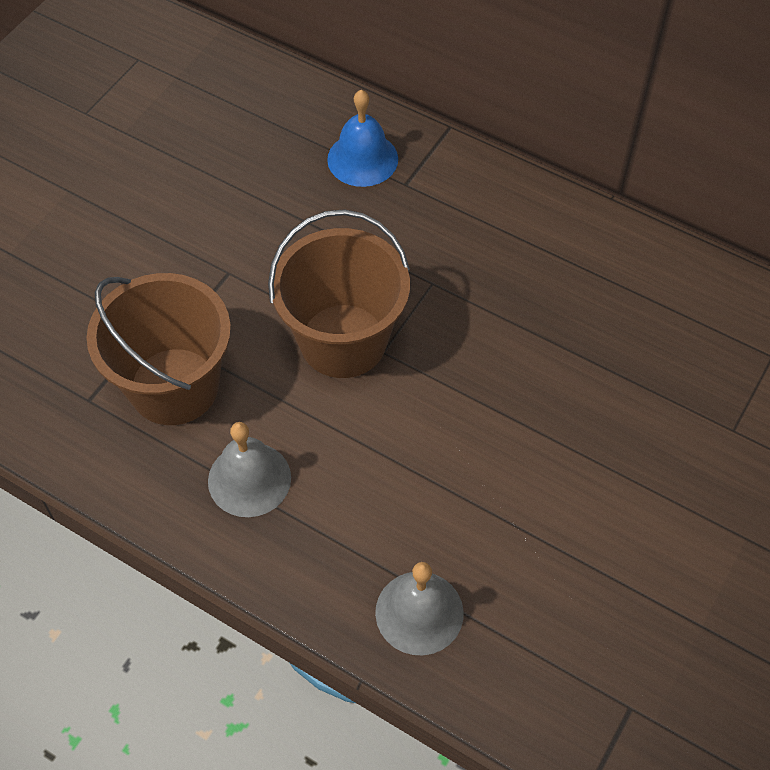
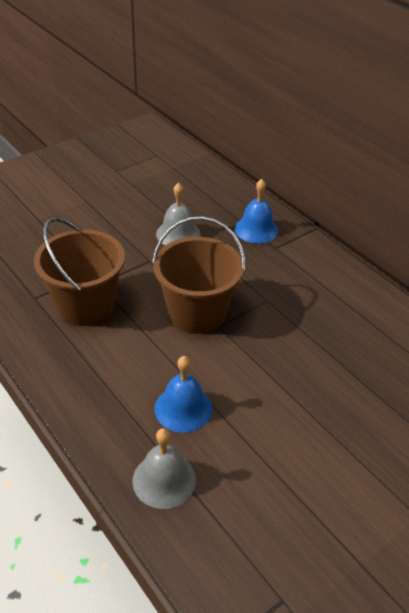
camera: 20 degrees right, 15 degrees down
(249, 479) = (100, 367): grey bell -> grey bell (178, 234)
(395, 500) = (183, 408): none -> blue bell

